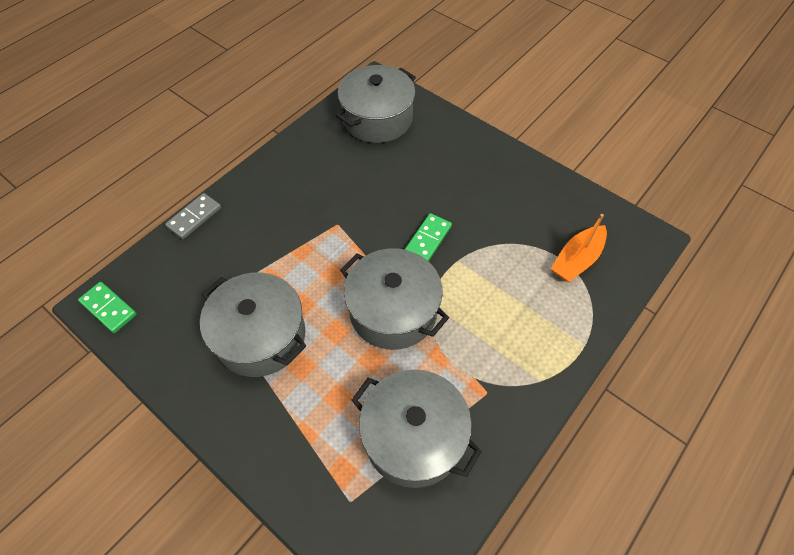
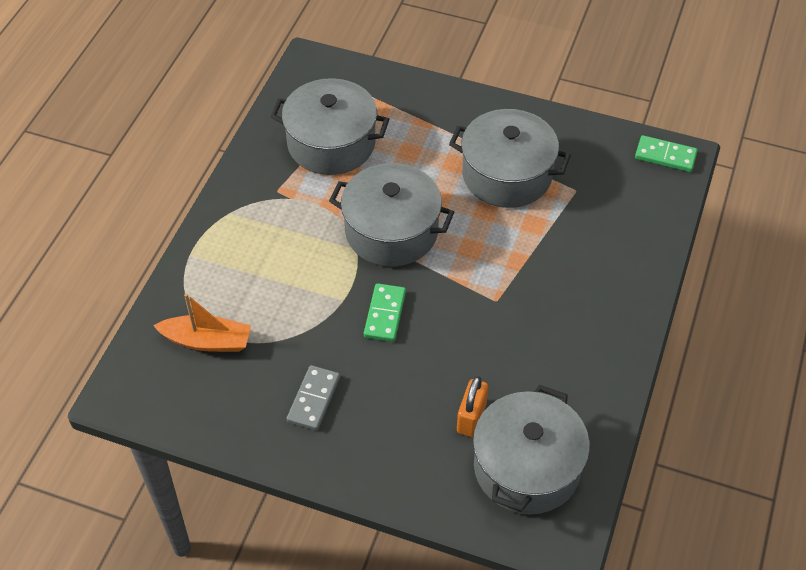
camera: 160 degrees right, 5 degrees down
(194, 217) = (659, 260): grey domino -> grey domino (314, 399)
(397, 153) = (471, 418): none -> orange padlock
(577, 260) = (207, 341): orange boat -> orange boat turned 75 degrees clockwise

